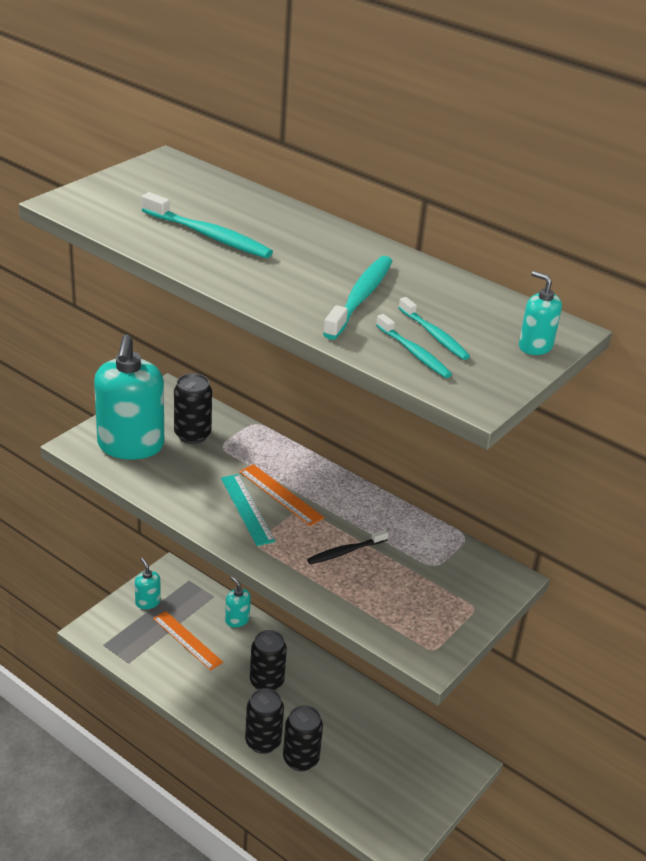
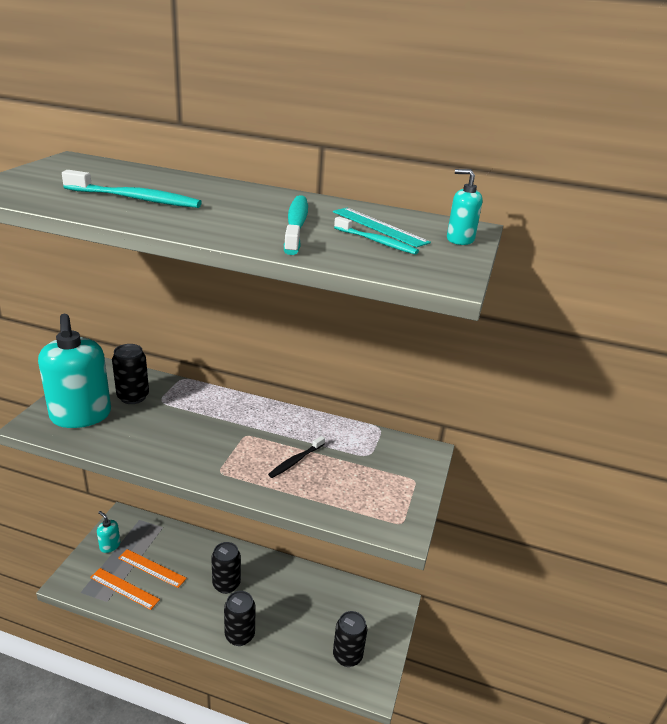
camera: 20 degrees left, 5 degrees down
(237, 620) = (187, 541): turquoise soap dispenser -> none
(247, 509) = (201, 445): turquoise ruler -> turquoise ruler (379, 227)
(280, 494) = (224, 428): orange ruler -> orange ruler (124, 588)
(301, 759) = (274, 640): black can -> black can (347, 656)
(414, 353) = (370, 255): turquoise toothbrush -> none

